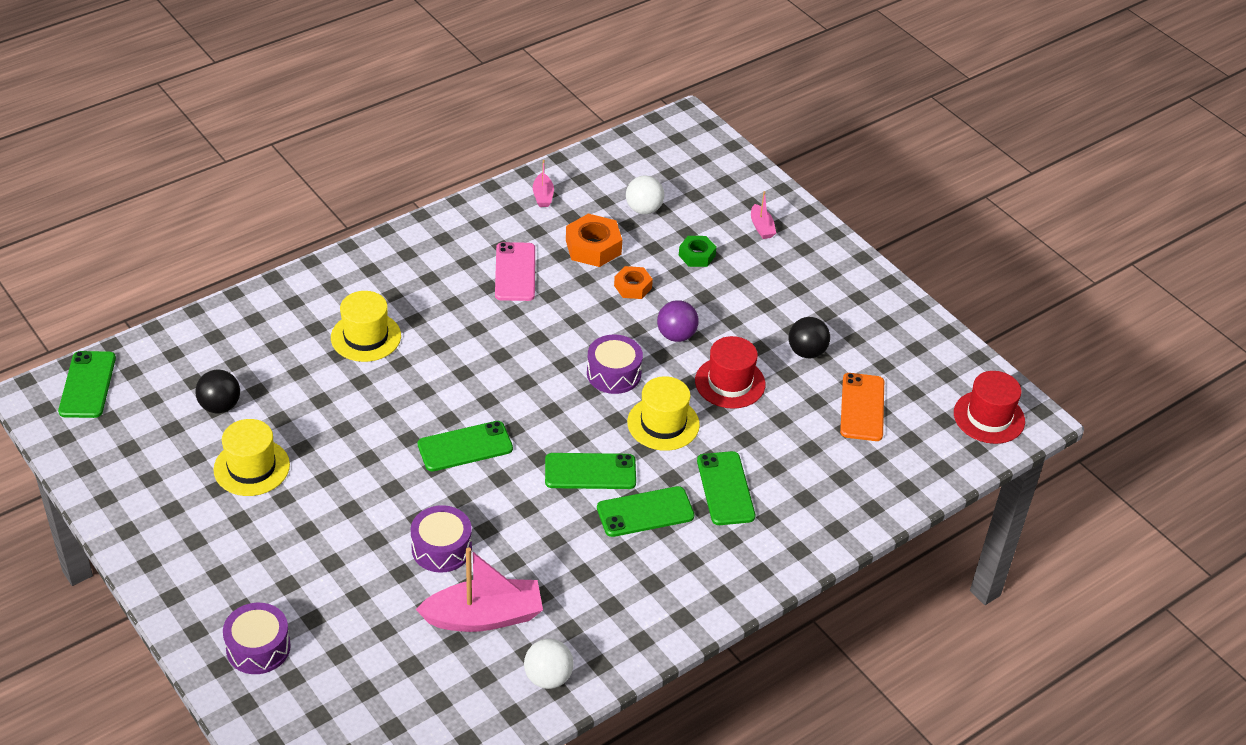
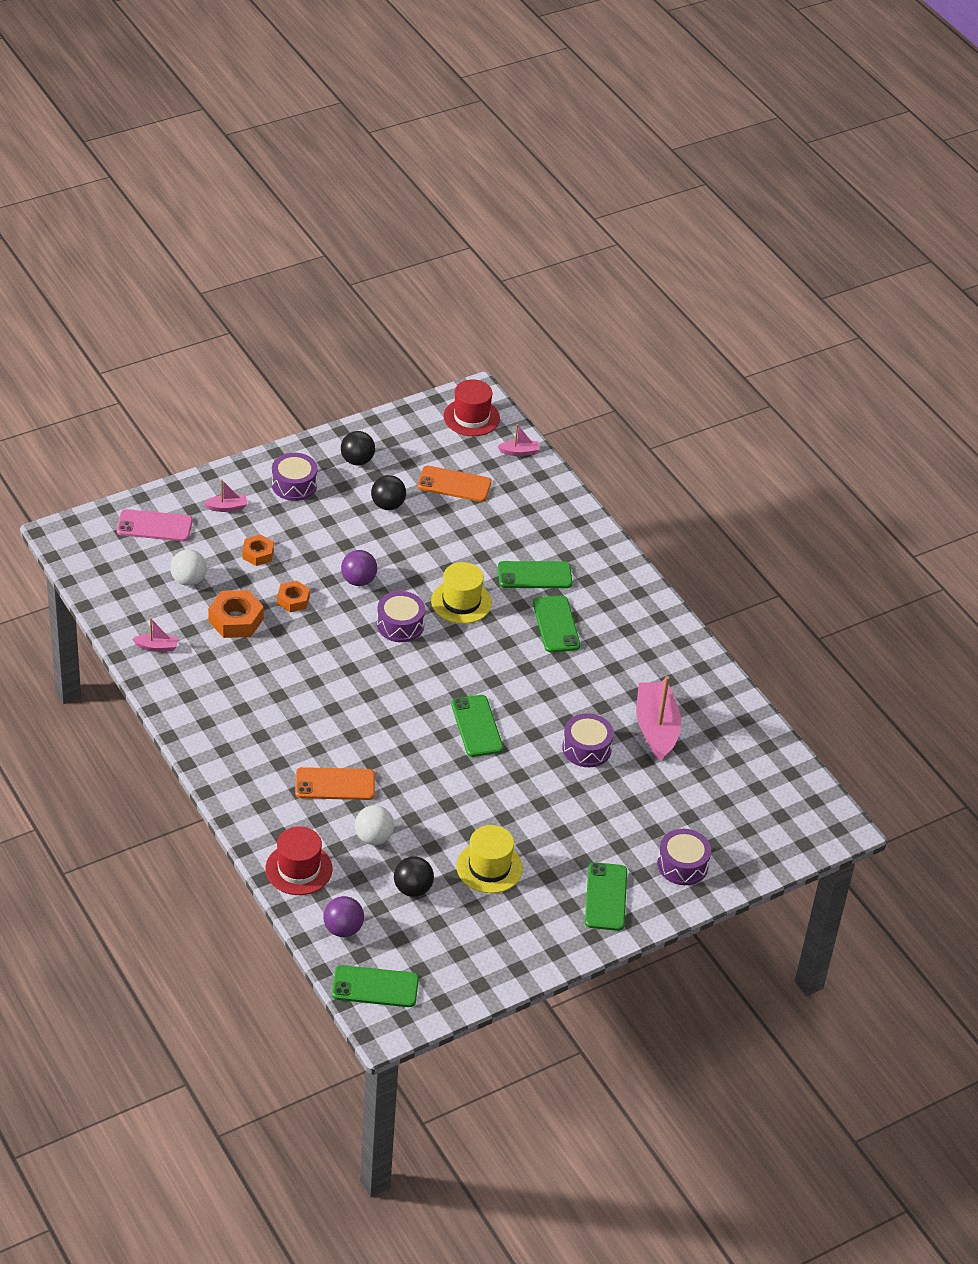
camera: 85 degrees left, 0 degrees up
(166, 356) = (343, 929): none -> purple ball
(366, 337) = (335, 784): yellow hat -> orange phone
(515, 272) = (262, 676): pink phone -> pink phone (154, 526)
(548, 677) = (714, 697): white ball -> white ball (373, 837)
(590, 472) = (511, 652): green phone -> green phone (606, 897)
(697, 255) = (258, 554): green nut -> orange nut
(730, 382) = (418, 556): red hat -> red hat (298, 869)
(814, 275) = (294, 485): none -> purple drum
(872, 322) = (357, 461): none -> black ball
(943, 465) = (519, 452): none -> pink boat

